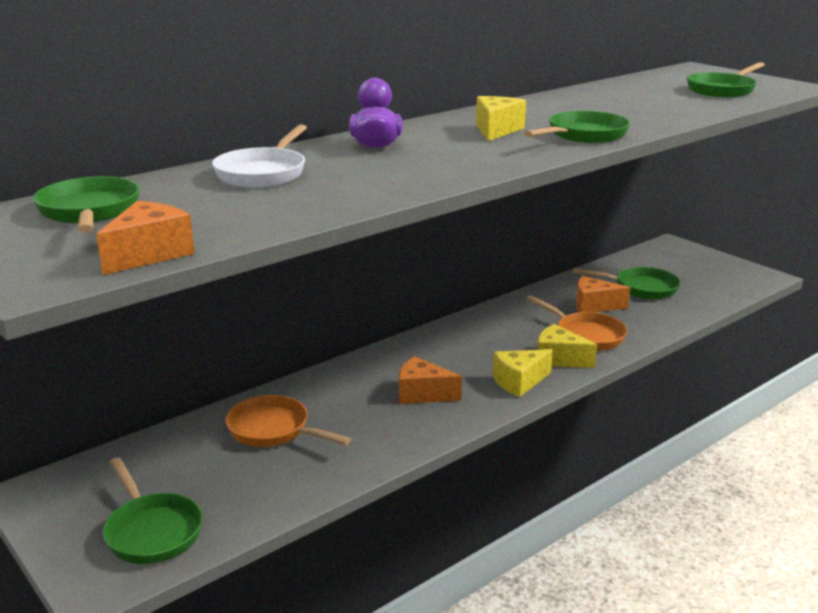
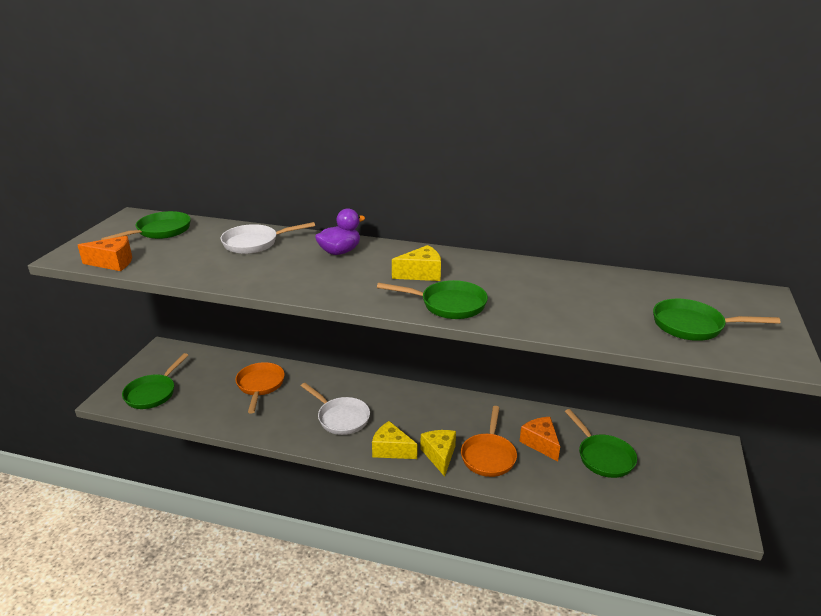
camera: 55 degrees right, 5 degrees up
(422, 394) = (341, 418): orange cheese -> white pan

